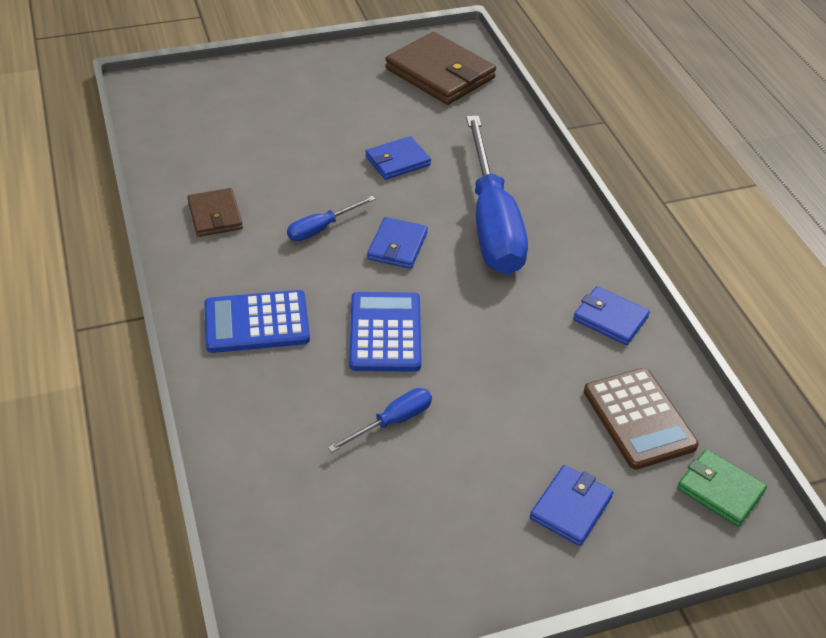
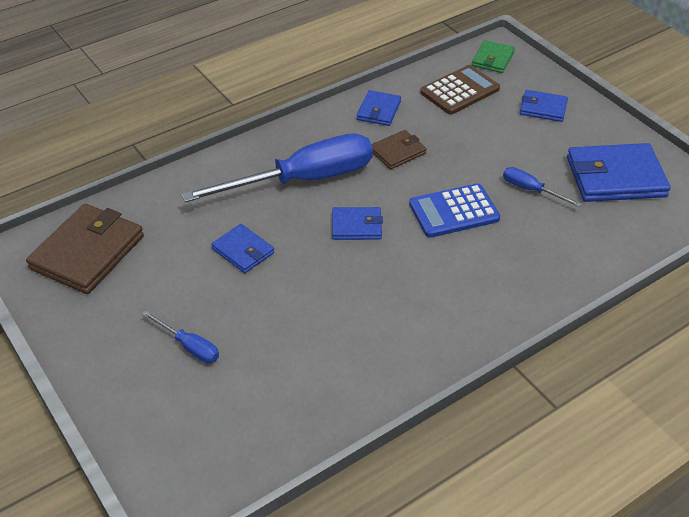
camera: 105 degrees left, 0 degrees up
(215, 215) = (374, 354): brown wallet -> brown wallet (397, 152)
(257, 323) = (486, 284): blue calculator -> none
(321, 228) = (357, 276): blue screwdriver -> blue screwdriver (189, 346)
(379, 532) = (615, 177): none -> blue wallet

